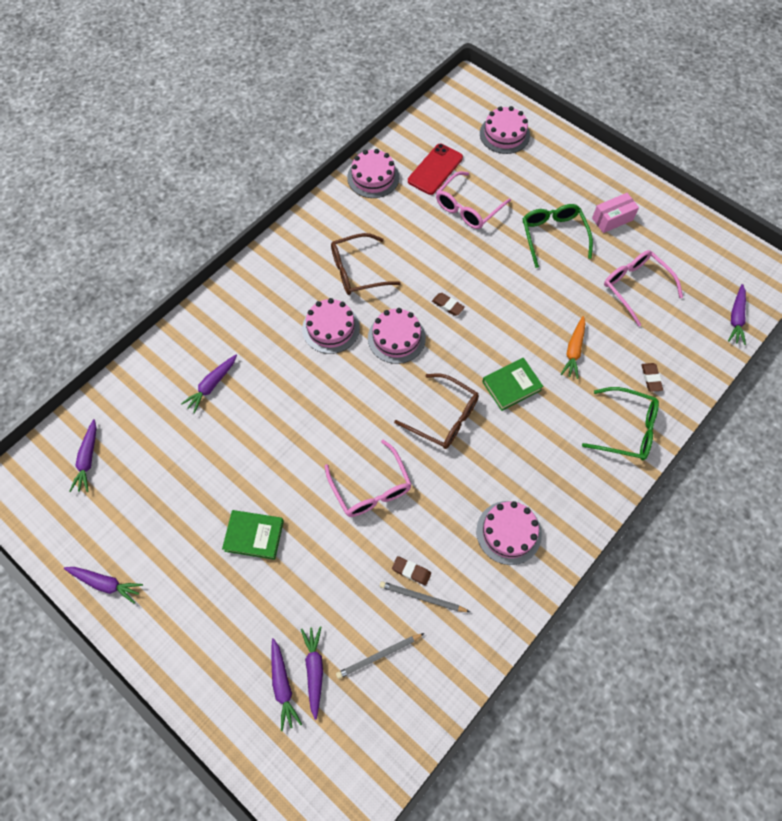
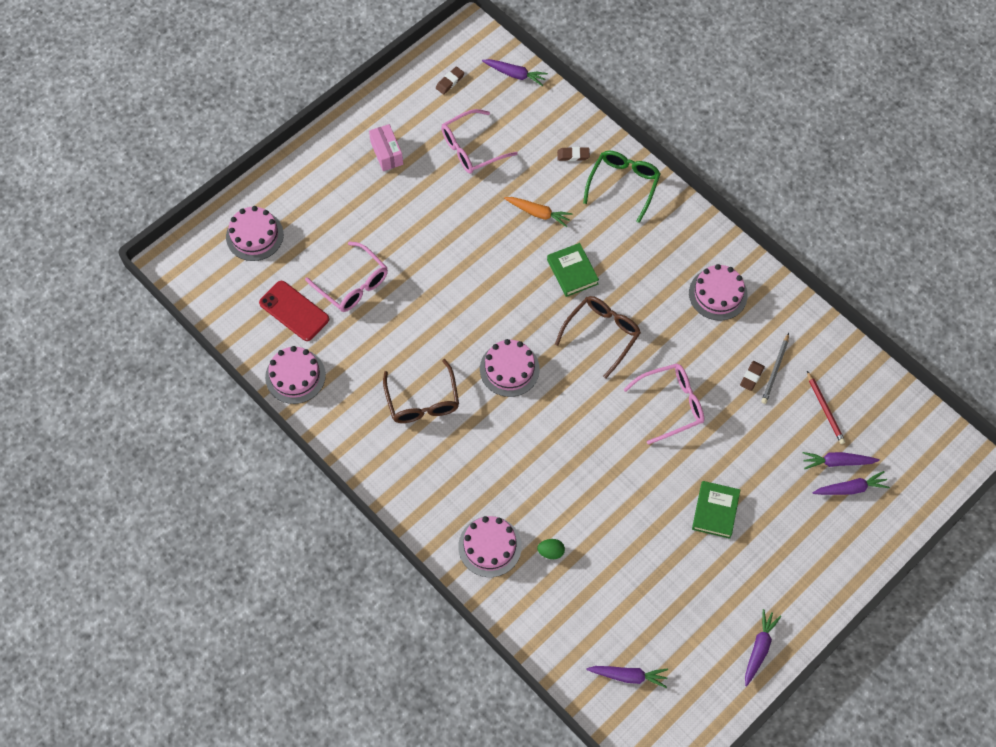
camera: 85 degrees left, 0 degrees up
(212, 385) = (551, 552): purple carrot -> green egg
(331, 328) = (492, 431): pink cake -> pink cake (490, 546)
(379, 656) = (825, 409): grey pencil -> red pencil
(447, 305) = (475, 317): brown eraser -> brown eraser (450, 82)
(553, 236) = (401, 209): green glasses -> none

